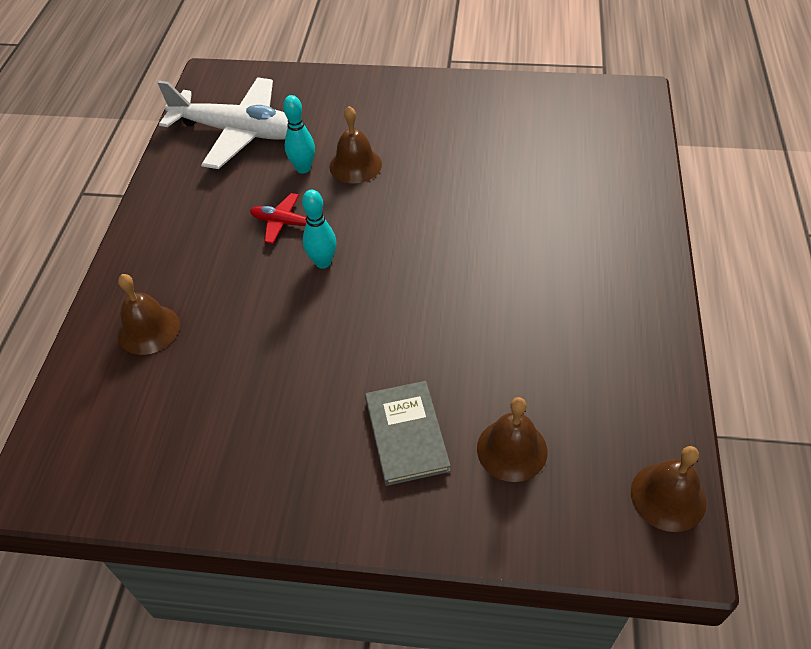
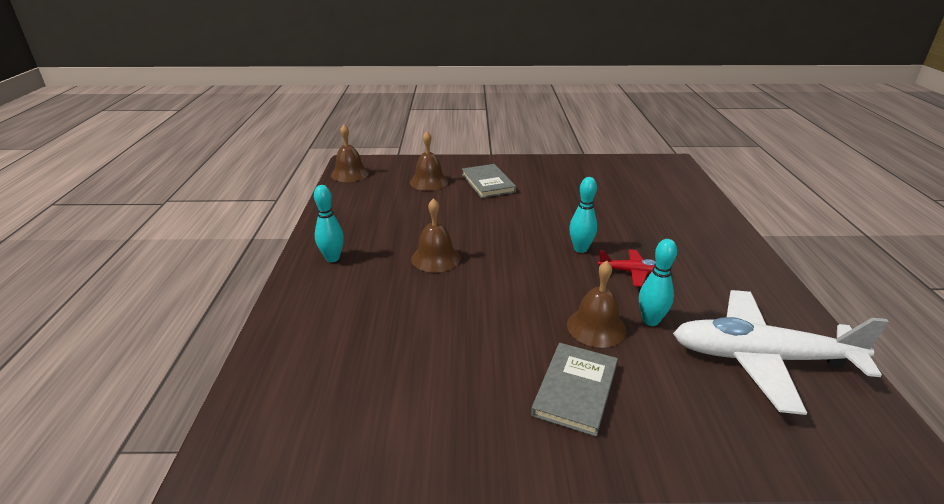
camera: 170 degrees right, 20 degrees down
(148, 329) = (677, 210): brown bell -> brown bell (435, 258)
(396, 119) = (575, 390): none -> grey book
(625, 268) = (332, 258): none -> turquoise bowling pin

